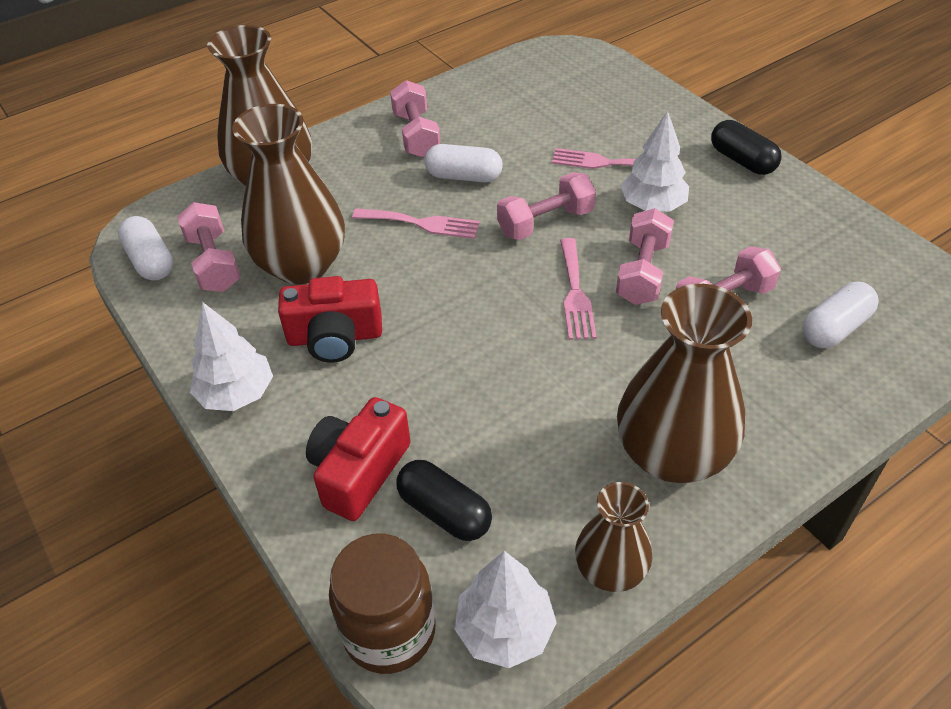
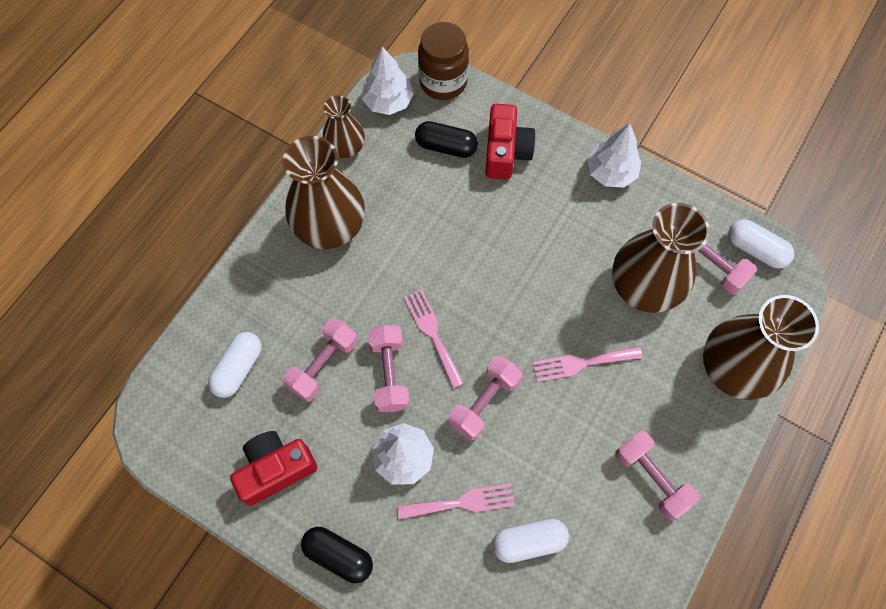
camera: 155 degrees right, 20 degrees up
(335, 337) = (578, 234): red camera -> red camera (275, 469)
(464, 176) = (578, 435): white capsule -> white capsule (529, 542)

